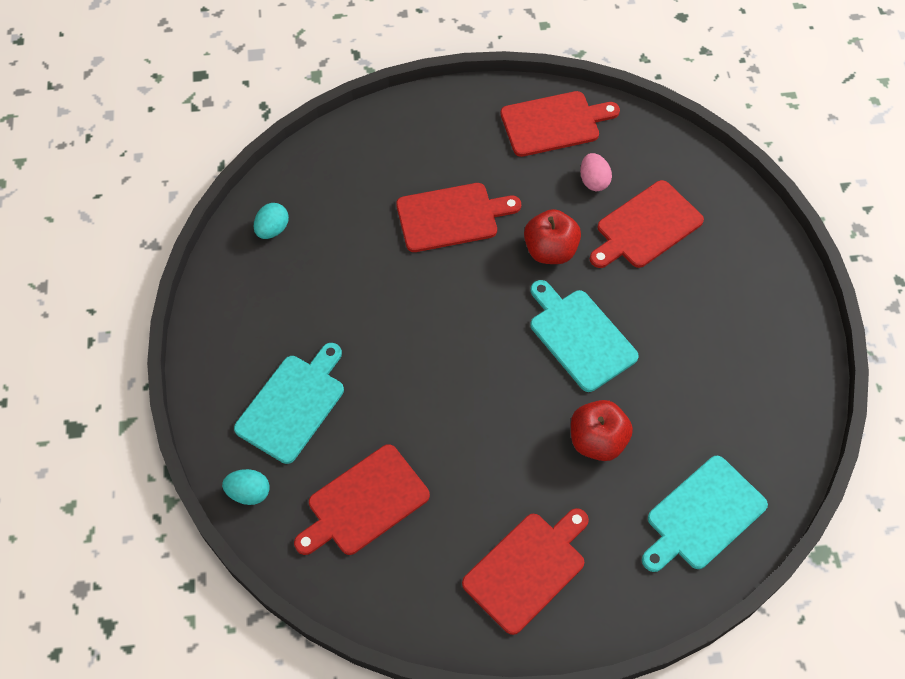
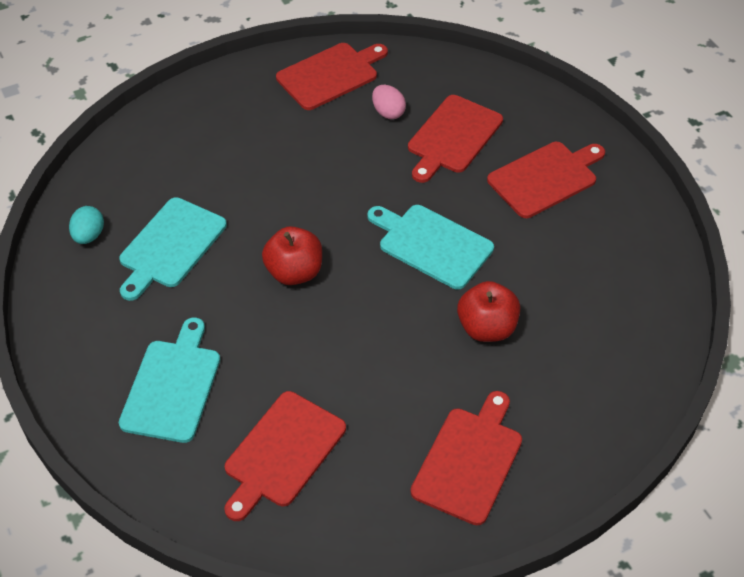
camera: 20 degrees left, 10 degrees down
(249, 492) = (158, 481): turquoise egg -> none
(451, 217) = (265, 177): red cutting board -> red cutting board (545, 178)
(550, 250) = (372, 180): red apple -> red apple (294, 272)
(702, 515) = (612, 362): turquoise cutting board -> turquoise cutting board (170, 246)

